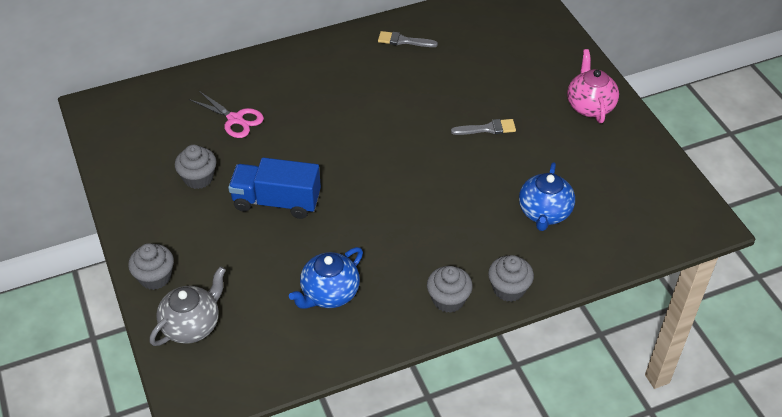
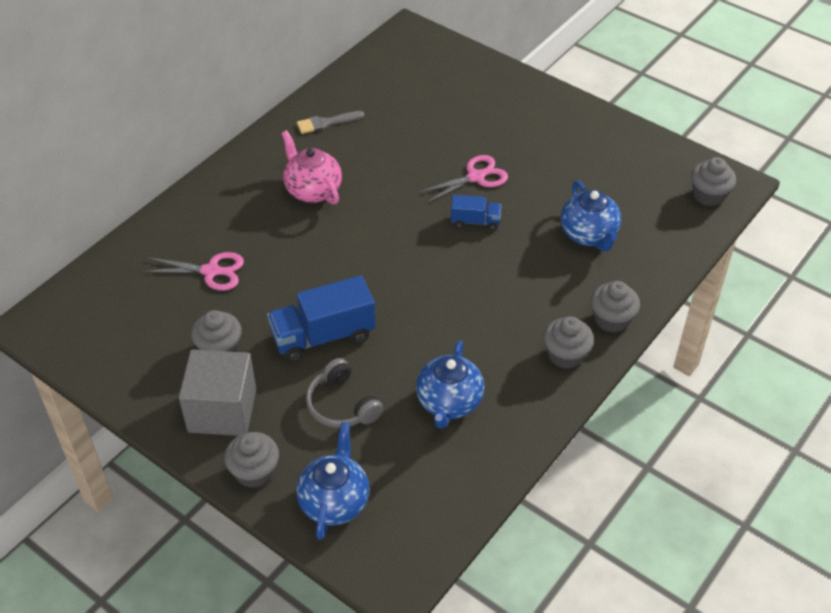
camera: 30 degrees left, 0 degrees up
(167, 223) = (222, 410): none -> grey cube
(192, 325) = (335, 501): grey teapot -> blue teapot
(251, 258) = (342, 405): none -> grey headphones
(459, 163) = (475, 221): none -> blue truck
(487, 129) = (475, 177): grey brush -> pink scissors
(590, 106) = (552, 118): pink teapot -> pink teapot (313, 190)
(677, 224) = (709, 195): none -> grey cupcake

